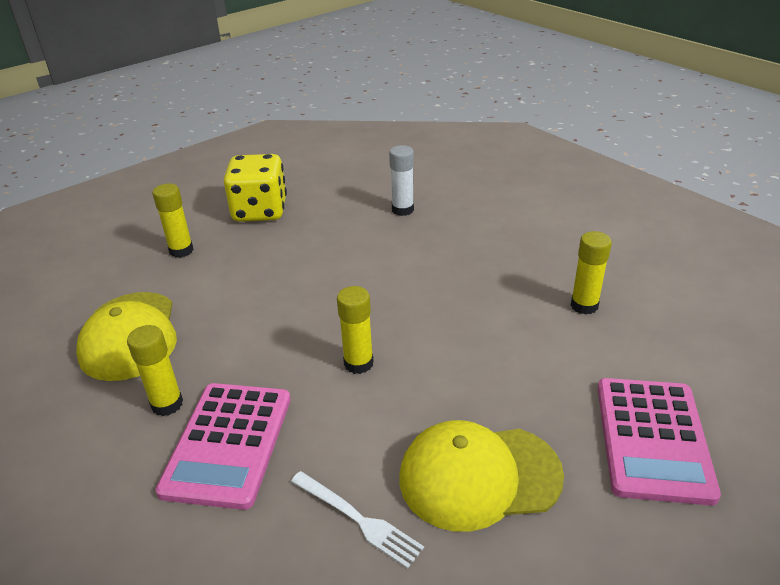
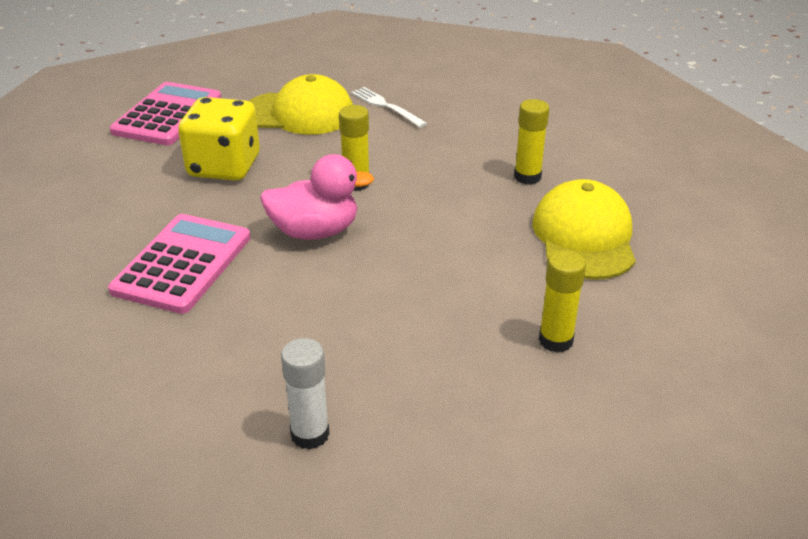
camera: 170 degrees left, 0 degrees up
(228, 444) = (472, 148): pink calculator -> pink calculator (183, 264)
(260, 211) = (441, 400): yellow dice -> yellow dice (224, 167)
(378, 303) = (315, 232): none -> pink duck
(402, 210) = (216, 361): white glue stick -> white glue stick (310, 434)
(584, 305) = (113, 200): yellow glue stick -> none

